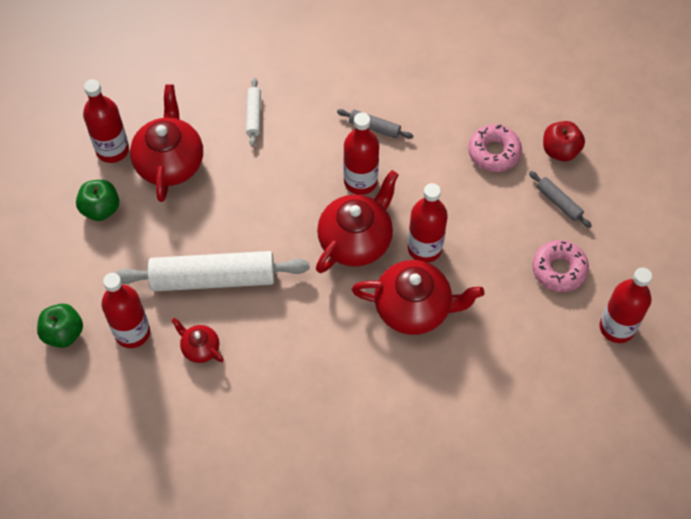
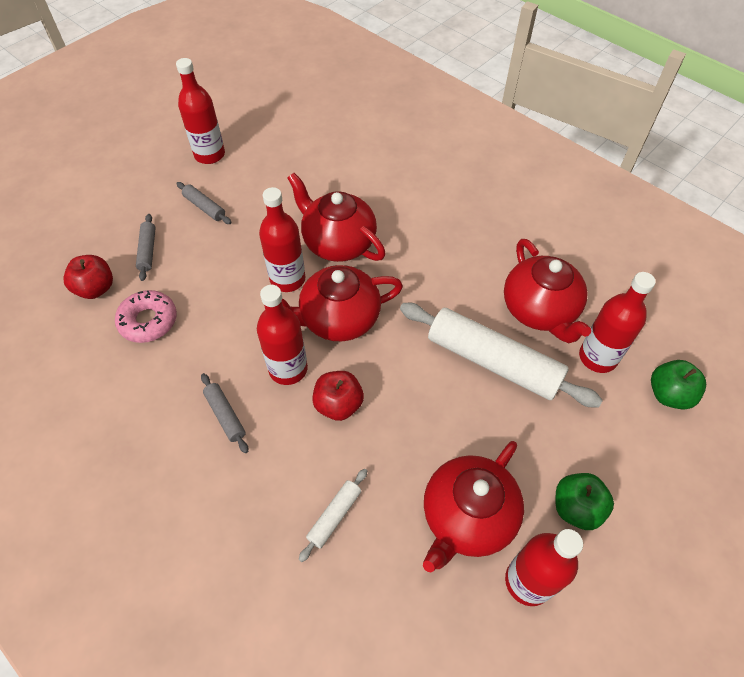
camera: 145 degrees left, 5 degrees down
(200, 348) = (540, 310): red teapot -> red teapot, size x2.00
(304, 179) = (338, 405): none -> red apple
(559, 269) = (204, 207): pink donut -> grey rolling pin

